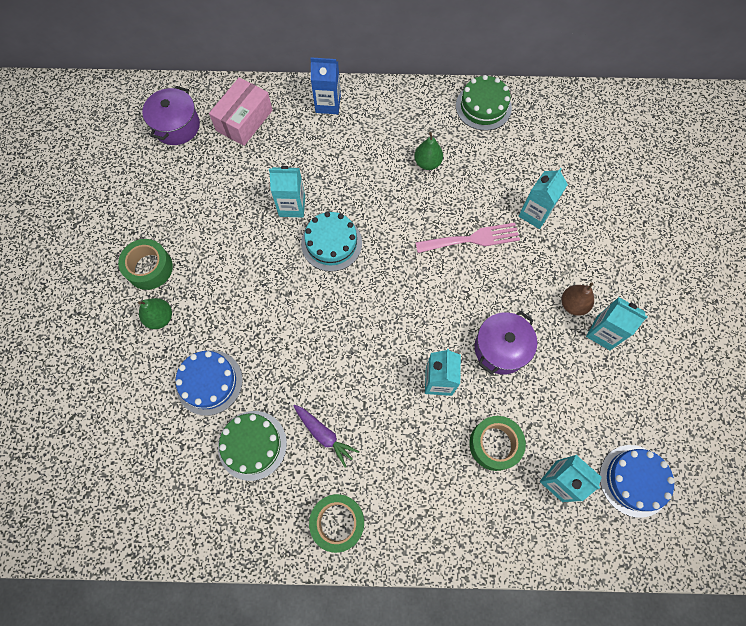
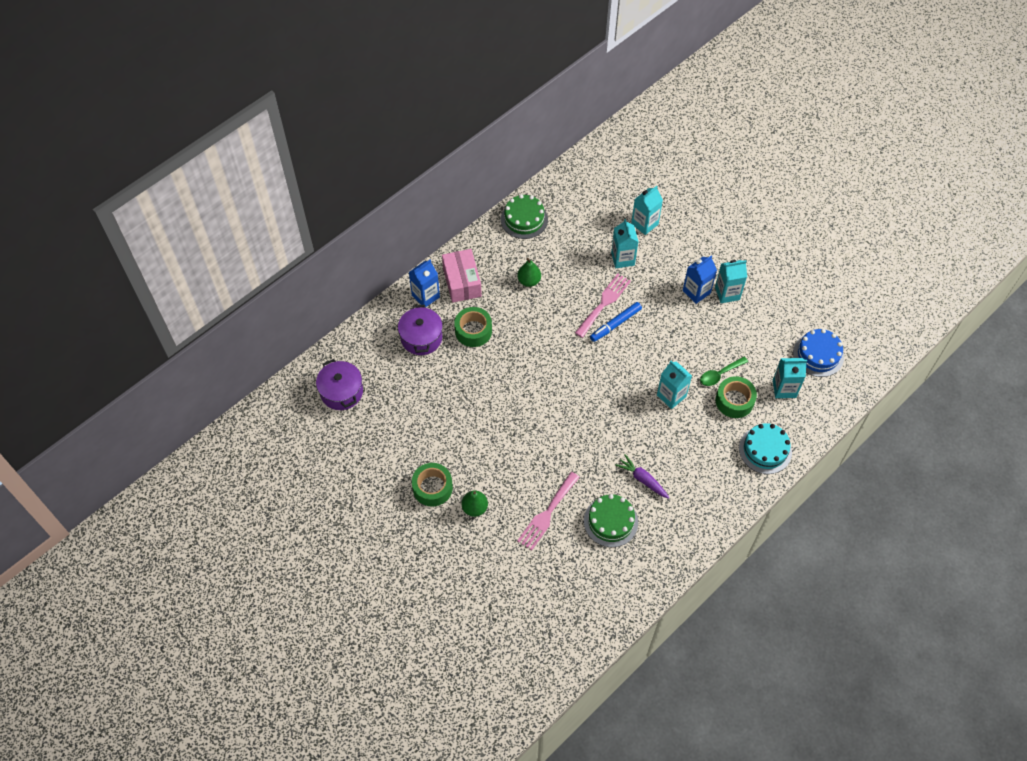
camera: 45 degrees left, 10 degrees down
(209, 382) = (547, 514): blue cake -> pink fork
(244, 120) = (383, 351): pink box -> pink box (462, 282)
(292, 206) = (477, 375): turquoise carton -> turquoise carton (644, 224)
(324, 434) = (642, 479): purple carrot -> purple carrot turned 135 degrees counterclockwise
(331, 243) = (526, 376): turquoise cake -> turquoise cake (765, 450)
(337, 522) = (700, 514): green tape -> green tape (473, 331)
(461, 267) = (615, 324): none -> blue marker
(501, 348) = (684, 349): purple pot -> purple pot (421, 338)
(509, 405) = (720, 374): none -> green spoon
(573, 304) = (696, 292): brown pear -> blue carton

